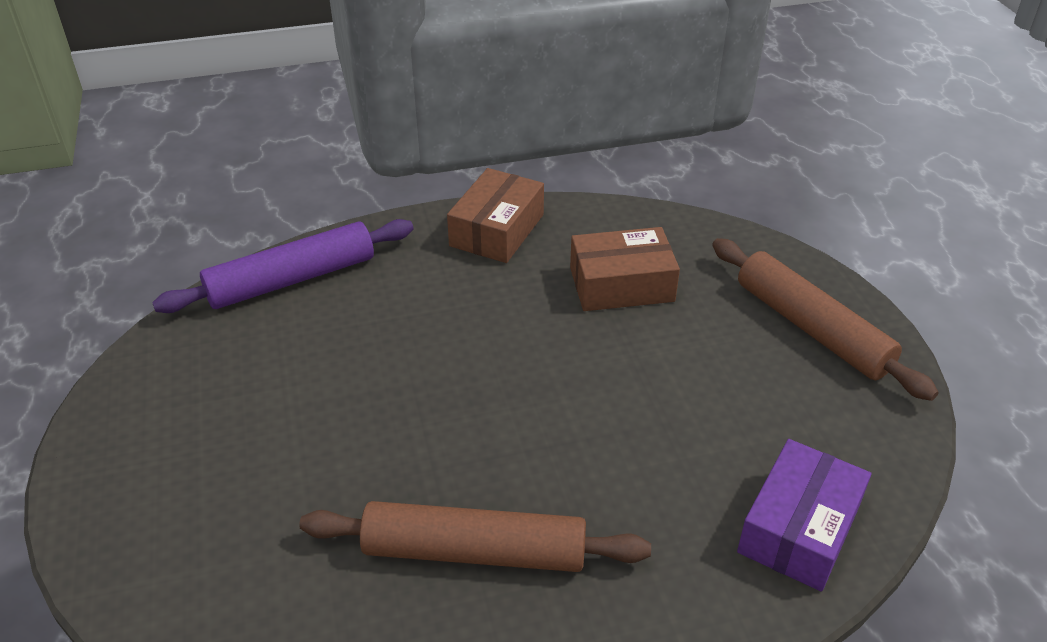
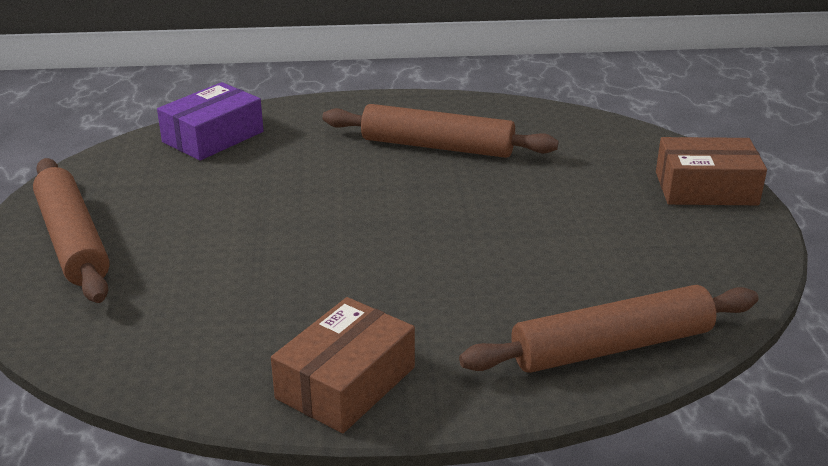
camera: 170 degrees left, 10 degrees down
(292, 280) = (611, 346): purple rolling pin -> brown rolling pin
(621, 284) = (228, 299): brown box -> brown box (706, 188)

